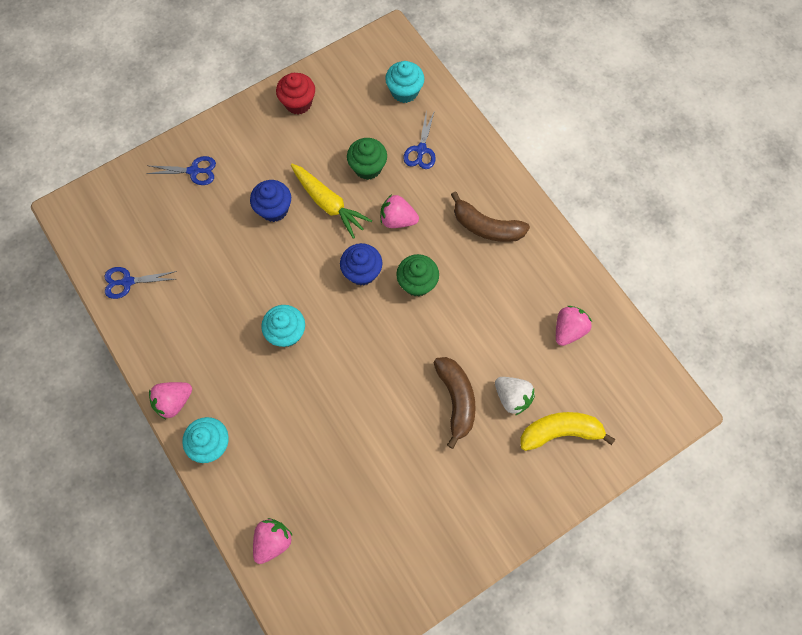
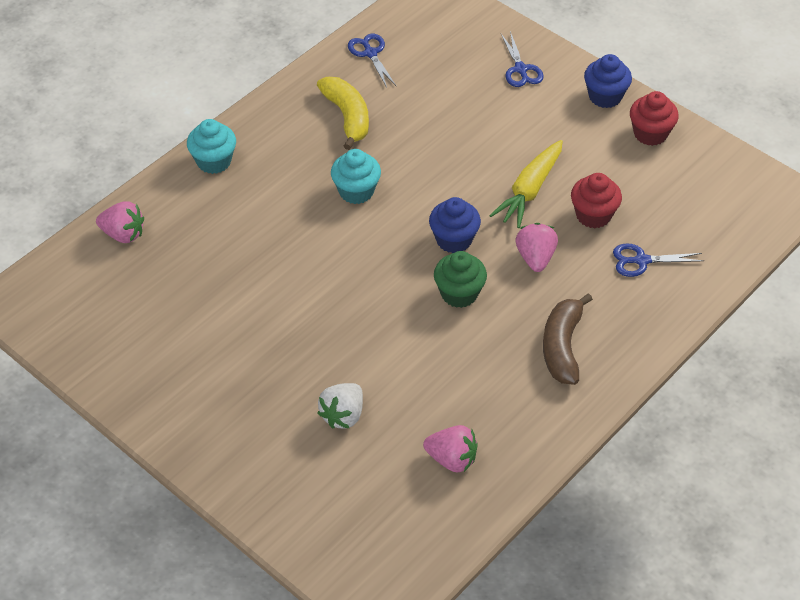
camera: 75 degrees right, 20 degrees down
(174, 401) = (251, 121): pink strawberry -> none
(274, 209) = (502, 145): blue cupcake -> blue cupcake (605, 96)
(367, 167) = (593, 215): green cupcake -> red cupcake
(404, 91) = (717, 227): turquoise cupcake -> none
(456, 399) = (323, 360): brown banana -> none
(560, 432) = (313, 473): yellow banana -> yellow banana (347, 117)

